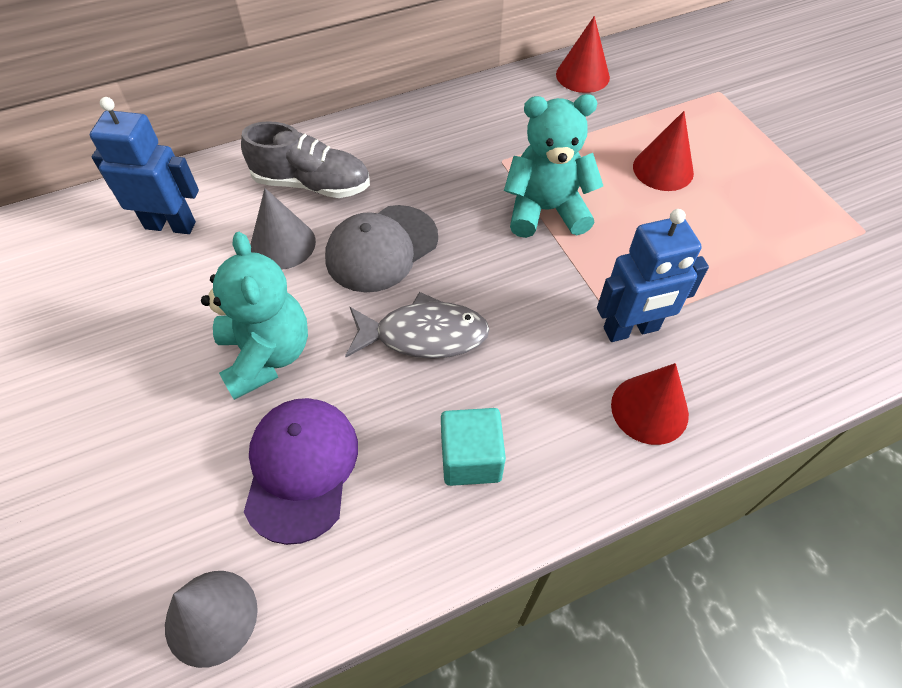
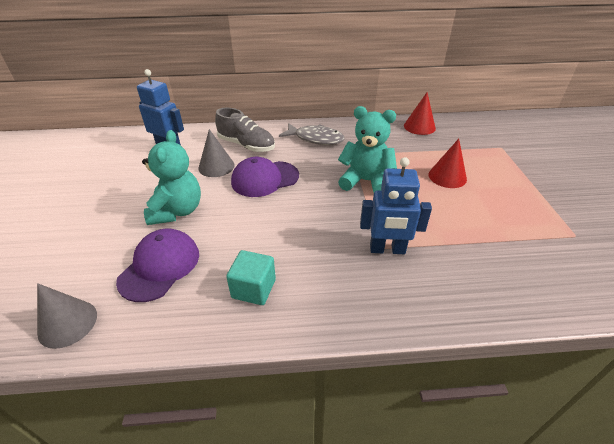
camera: 20 degrees right, 15 degrees down
(381, 248) = (265, 179): grey cap -> purple cap
(424, 335) = (263, 222): grey fish -> grey fish (315, 139)
(649, 409) = (377, 294): red cone -> none

